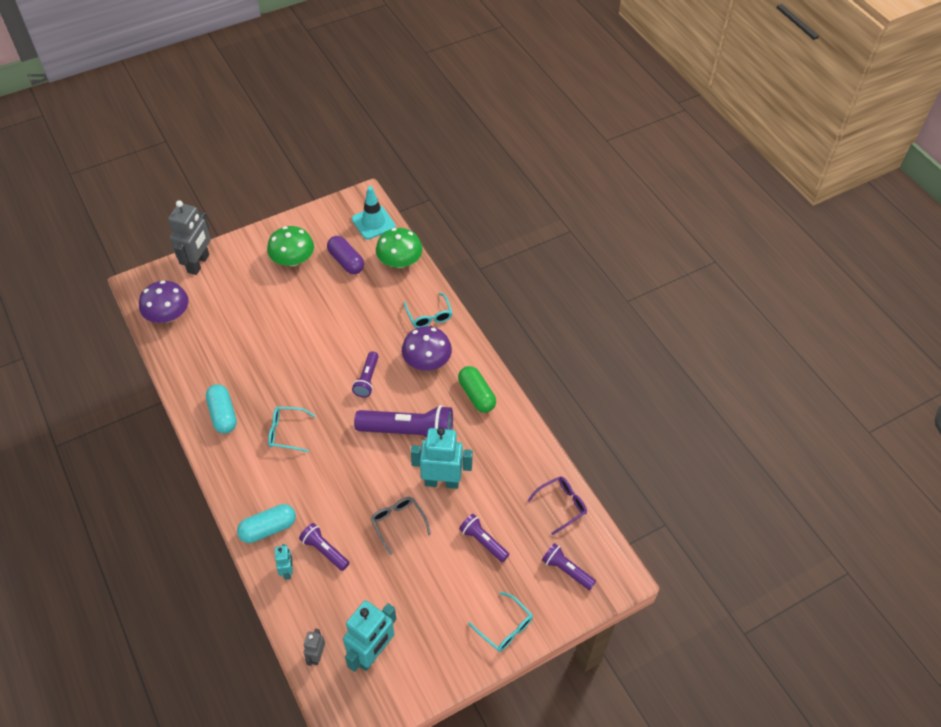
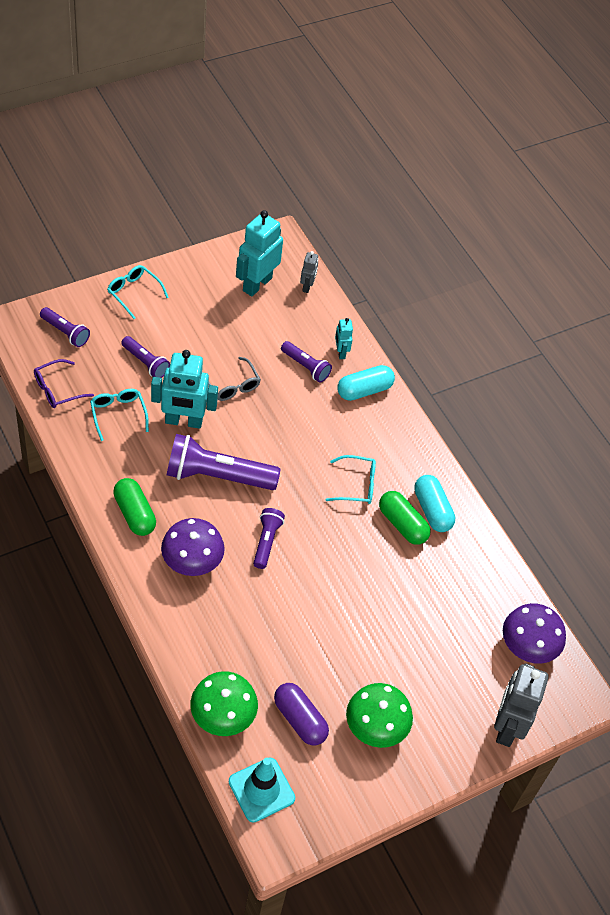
camera: 175 degrees right, 0 degrees up
(251, 401) = (402, 524): none -> green capsule
(429, 316) = (185, 624): turquoise glasses -> turquoise glasses (118, 414)

